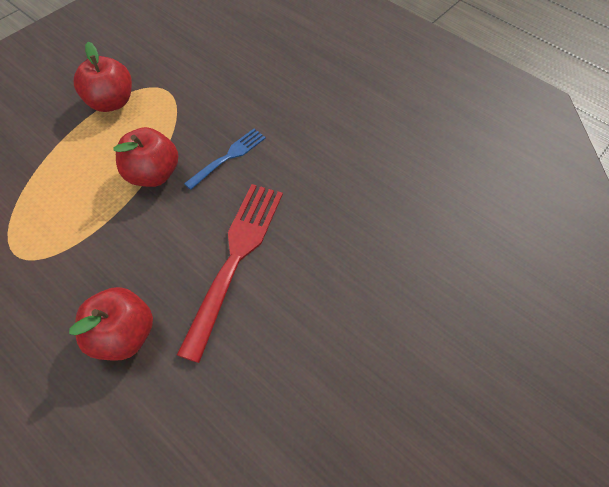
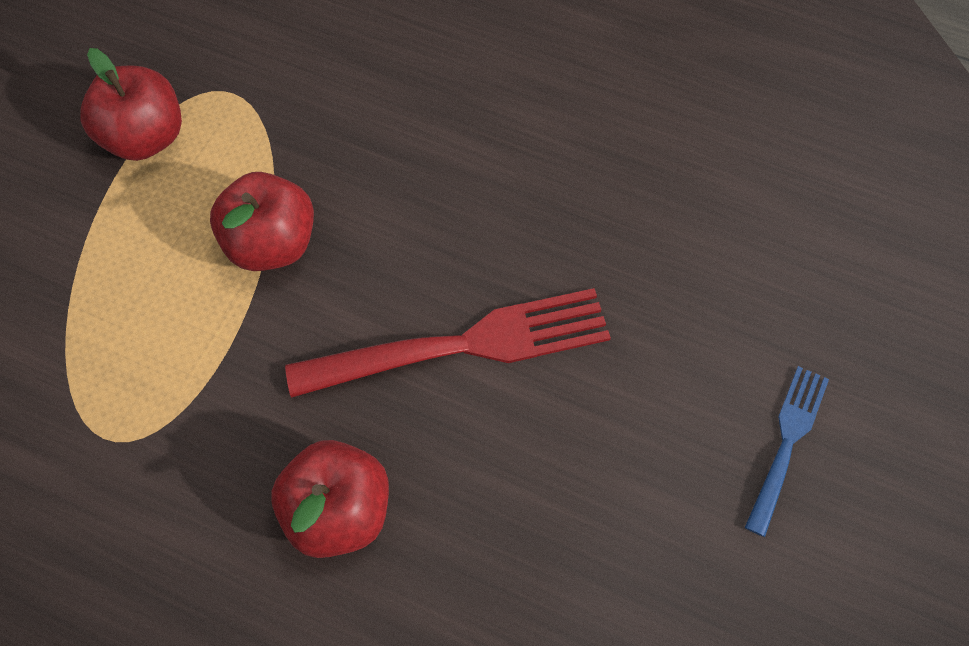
camera: 15 degrees left, 5 degrees up
(228, 157) = (382, 183): blue fork -> blue fork (787, 444)
(235, 260) = (461, 346): red fork -> red fork turned 75 degrees clockwise

